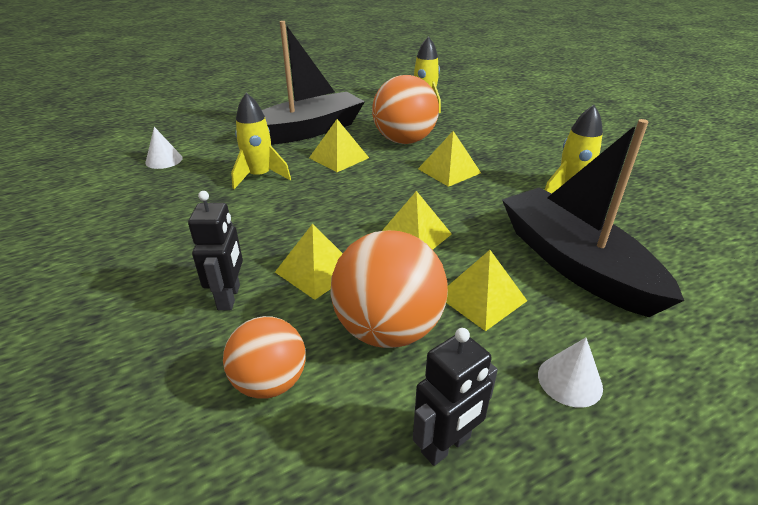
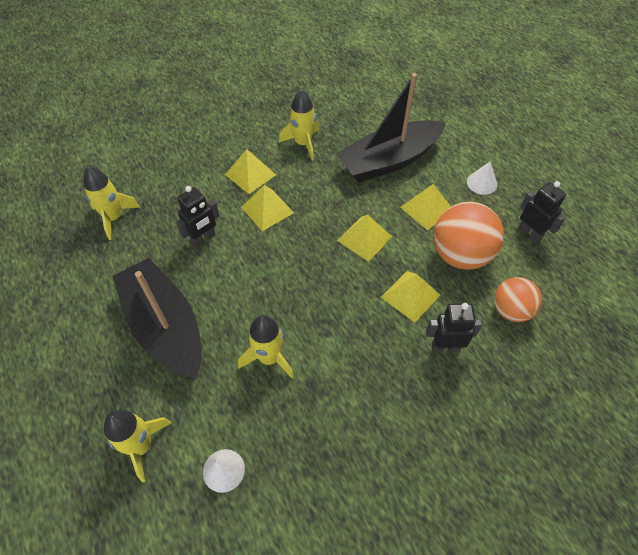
camera: 90 degrees left, 20 degrees up
(204, 130) = (141, 446): none -> yellow rocket
(339, 157) = (234, 292): yellow pyramid -> yellow pyramid (250, 174)
(404, 141) = (203, 239): orange ball -> black robot

